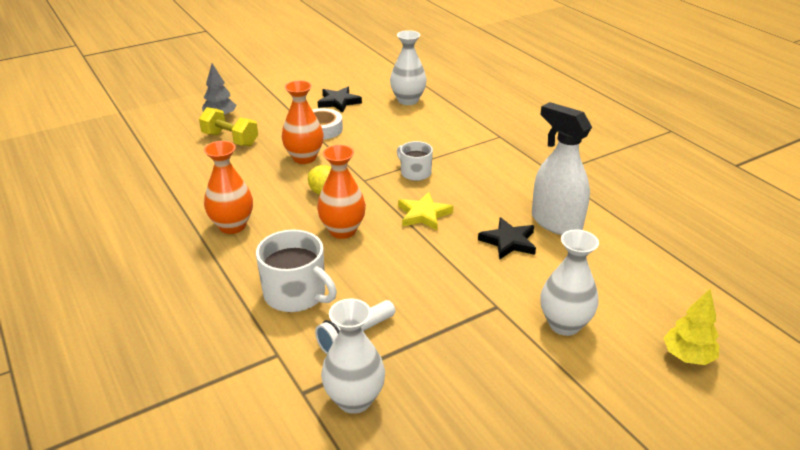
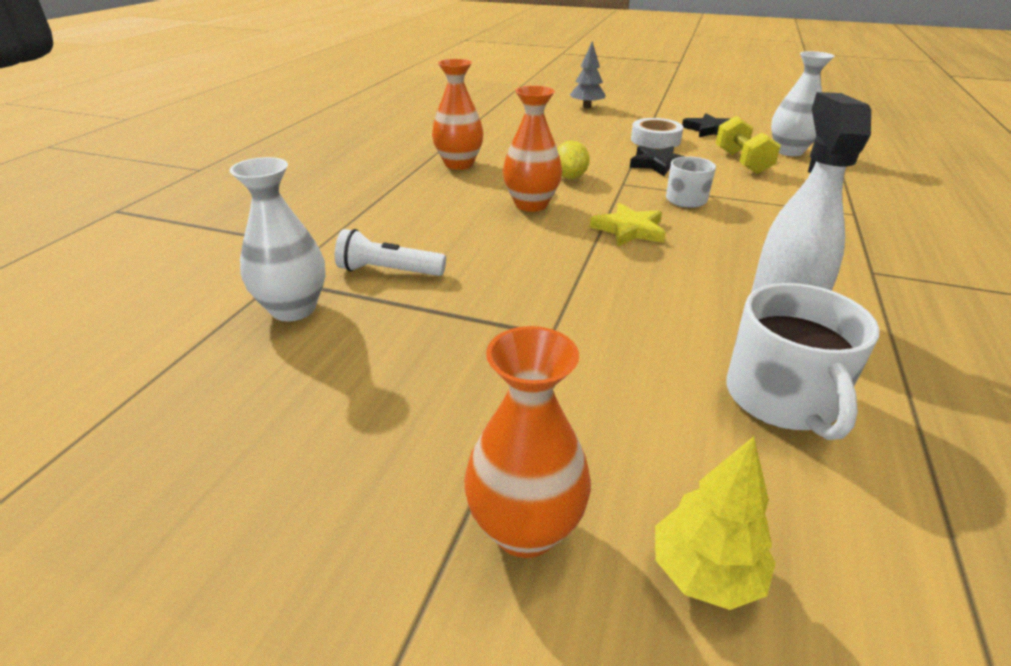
camera: 50 degrees right, 0 degrees up
(230, 139) = (566, 120): yellow dumbbell -> yellow dumbbell (742, 162)
(296, 294) = (409, 222): white mug -> white mug (782, 398)
(304, 158) = (600, 151): orange vase -> orange vase (525, 529)
(508, 242) = (680, 295): black star -> black star (658, 164)
(564, 324) = (593, 400): white vase -> none

